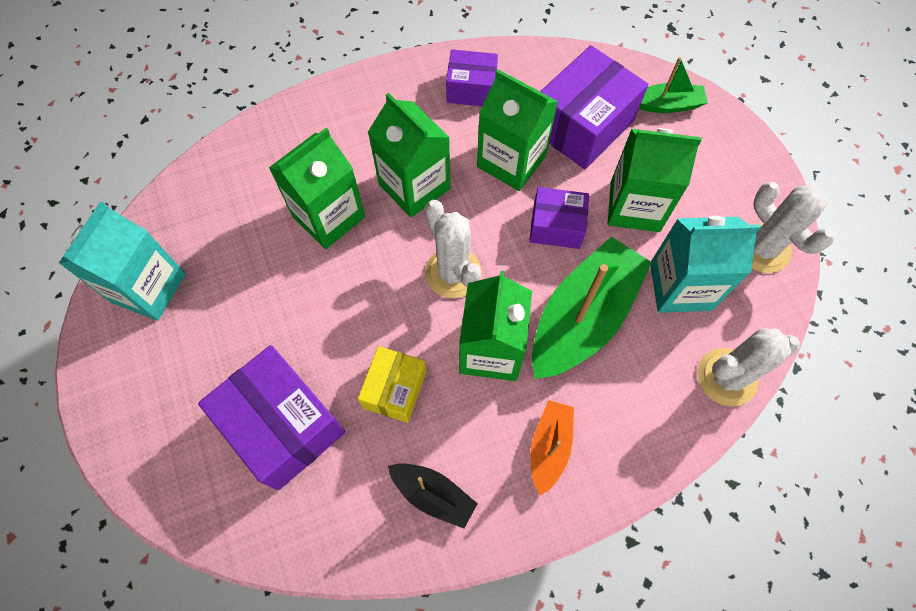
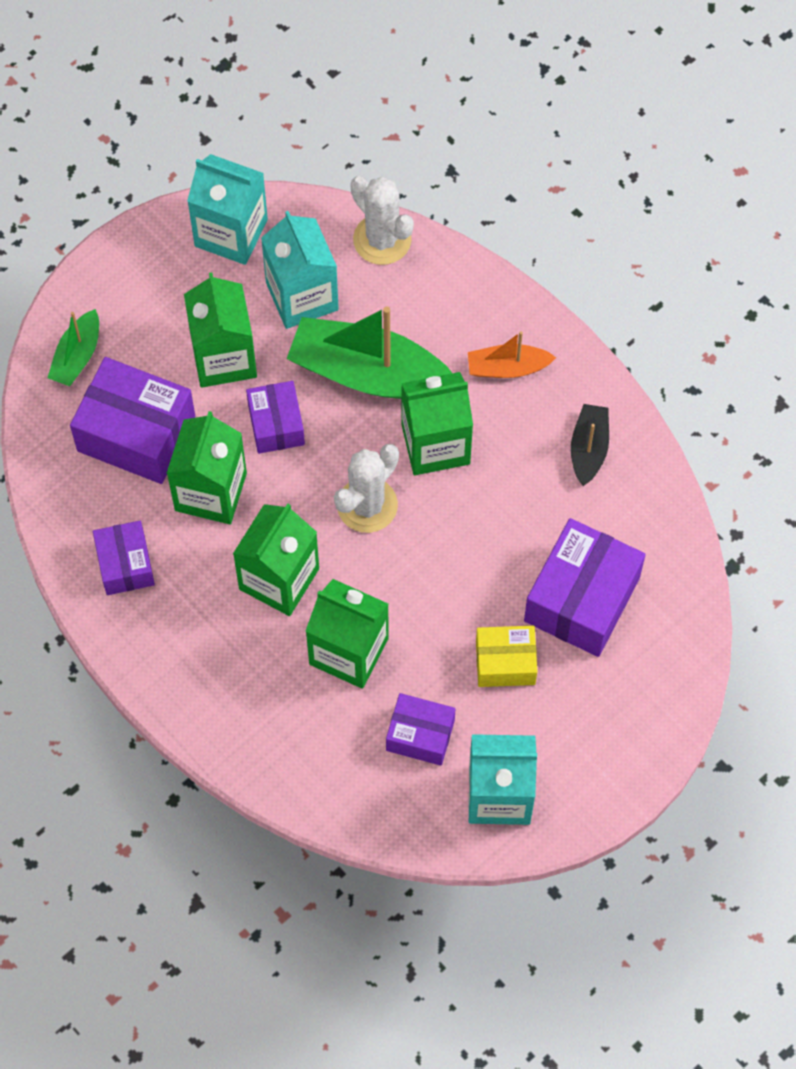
camera: 110 degrees left, 0 degrees up
(231, 245) = (420, 735): none -> purple box
(394, 389) = (508, 515): yellow box -> yellow box (505, 662)
(667, 105) = (77, 356): green boat -> green boat turned 135 degrees counterclockwise
(762, 248) = (231, 233): white cactus -> turquoise carton

